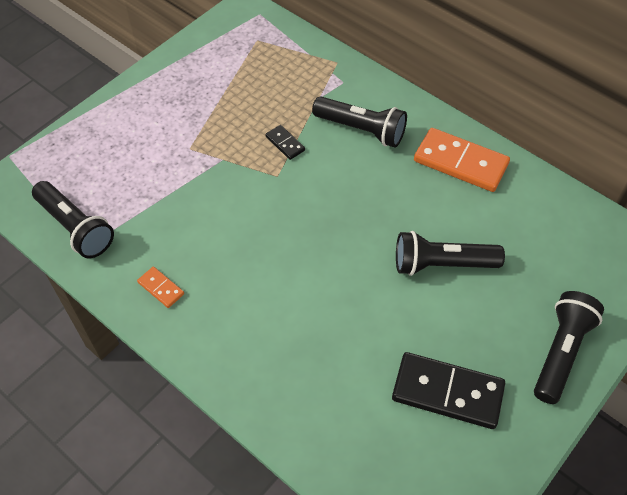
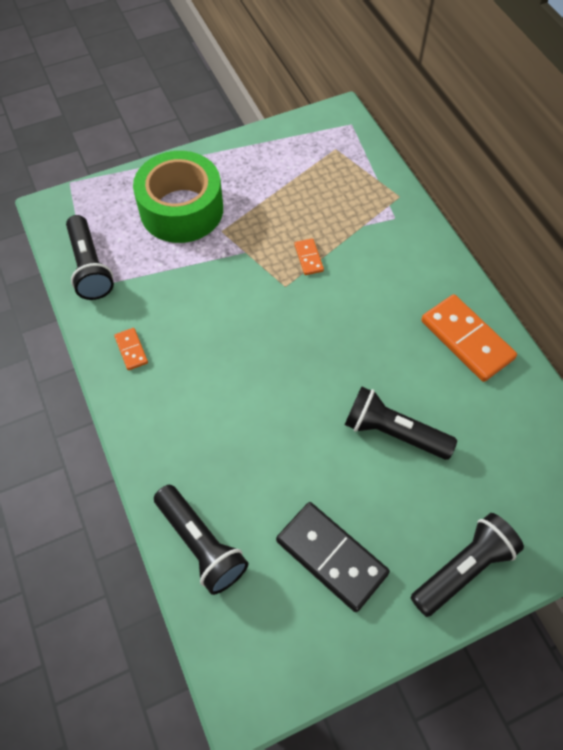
camera: 25 degrees right, 5 degrees up
(139, 142) = (181, 209): none -> green tape
(285, 143) = (308, 258): black domino -> orange domino
(361, 130) = (387, 271): black flashlight -> black flashlight (201, 544)

